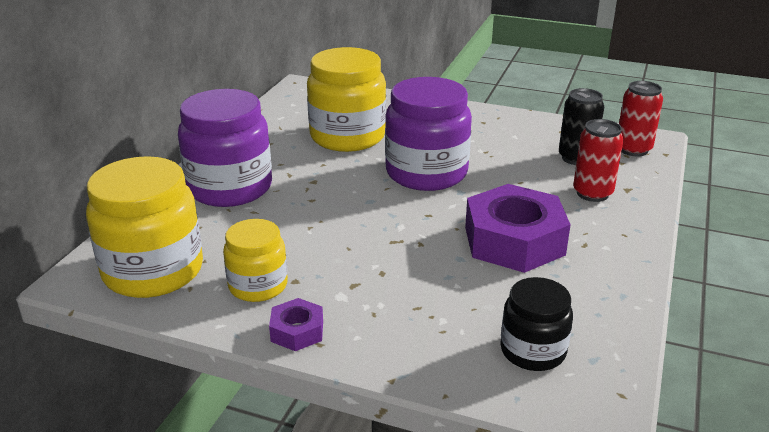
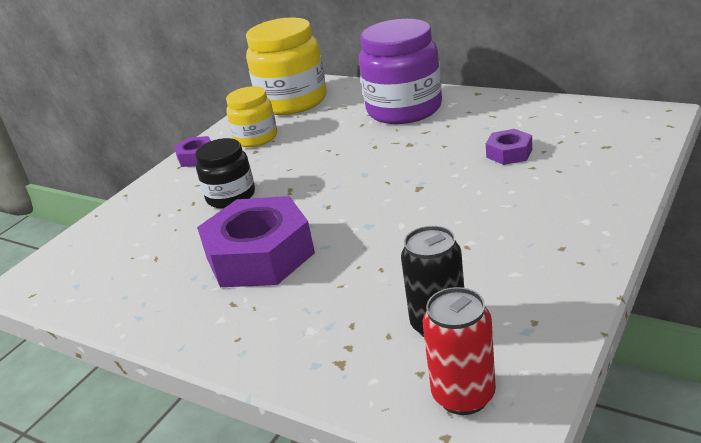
camera: 105 degrees right, 0 degrees up
(347, 136) = (509, 153): yellow jar -> purple nut
(426, 173) = (414, 203): purple jar -> none
(533, 351) = (107, 255): black jar -> black jar (231, 196)
(592, 193) = (337, 326): red can -> none

